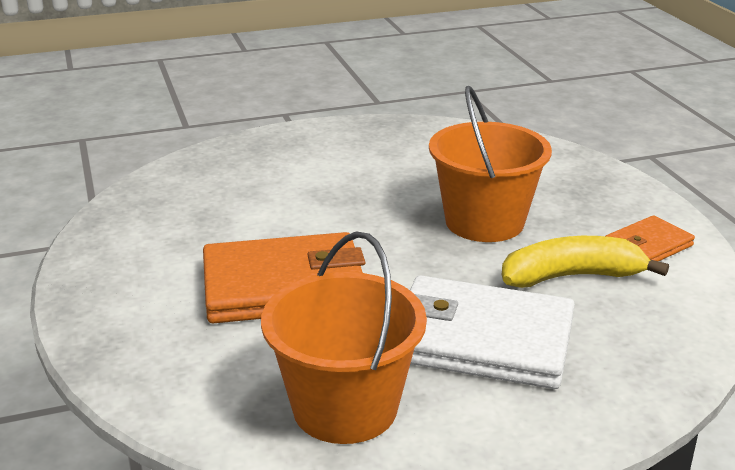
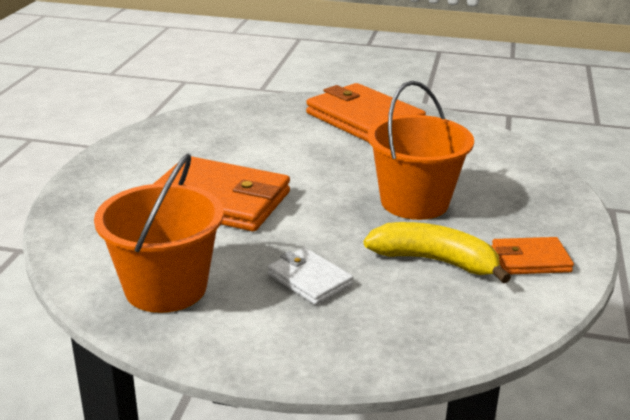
camera: 30 degrees right, 0 degrees up
(333, 147) = (364, 119): none -> orange wallet
(481, 339) = (309, 279): white wallet -> white wallet, size x0.51

